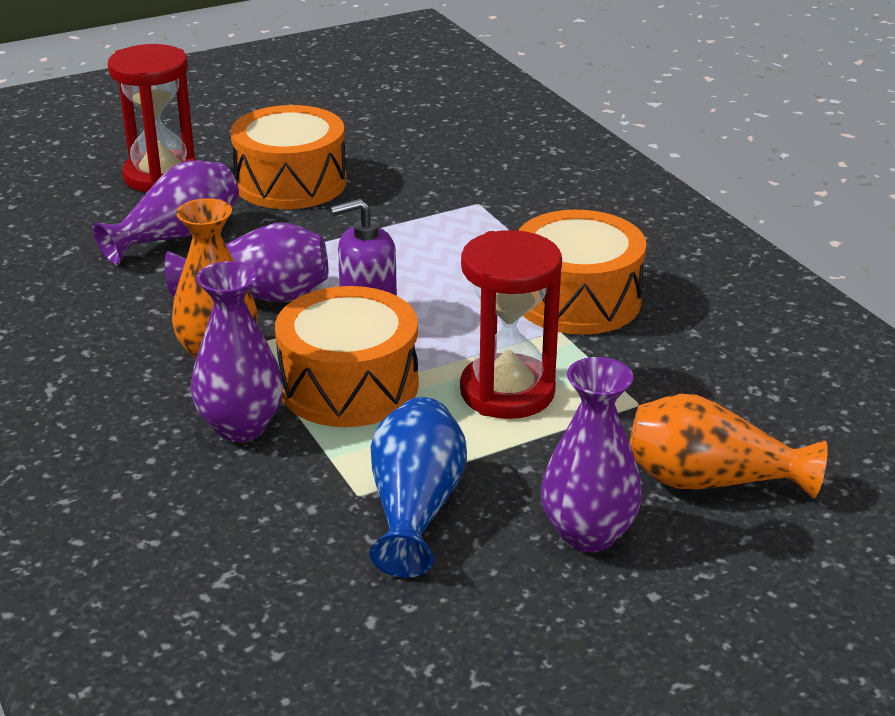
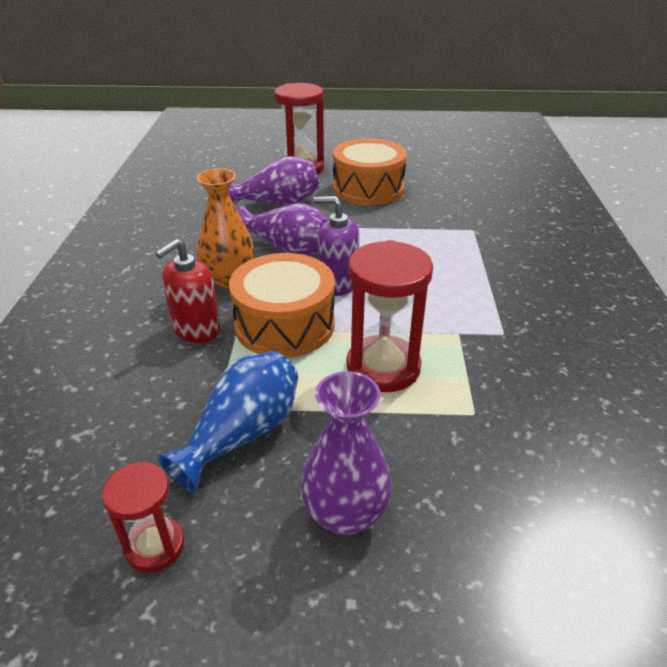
camera: 30 degrees right, 5 degrees up
(241, 427) = (196, 329): purple vase -> red soap dispenser
(427, 633) = (155, 546): none -> red hourglass
(577, 300) = (489, 315): orange drum -> none
(710, 481) = (483, 510): orange vase -> none

